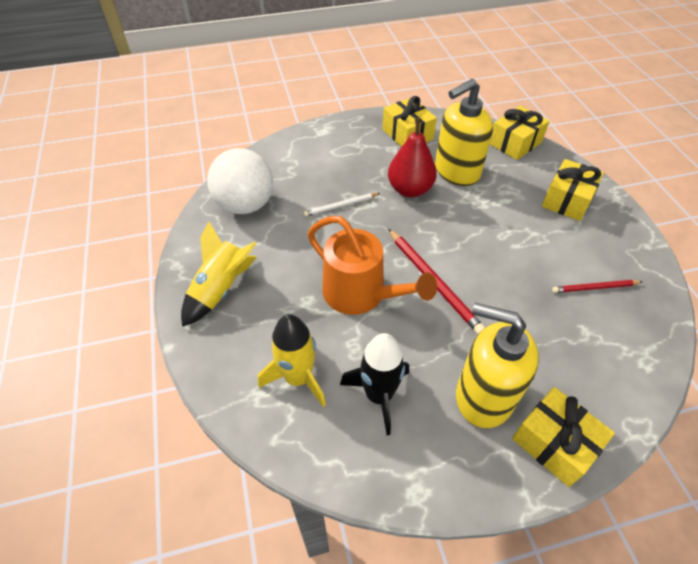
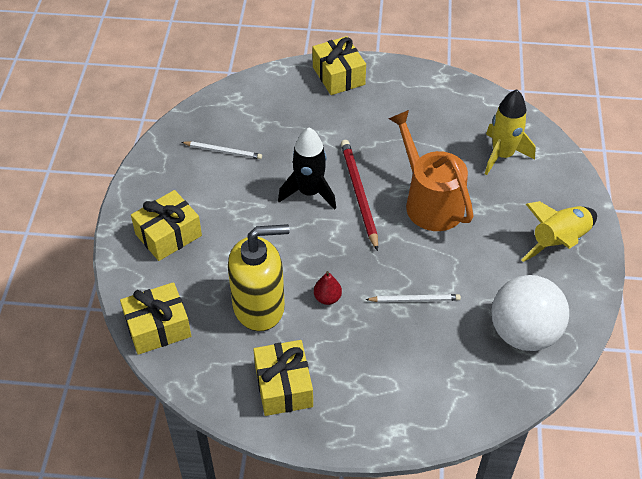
camera: 160 degrees left, 0 degrees up
(379, 395) = (444, 129): black rocket -> black rocket (309, 192)
(410, 189) = (327, 298): red pear -> red pear, size x0.50
(483, 396) = (368, 109): yellow soap dispenser -> none
(594, 288) = (223, 151): red pencil -> white pencil

